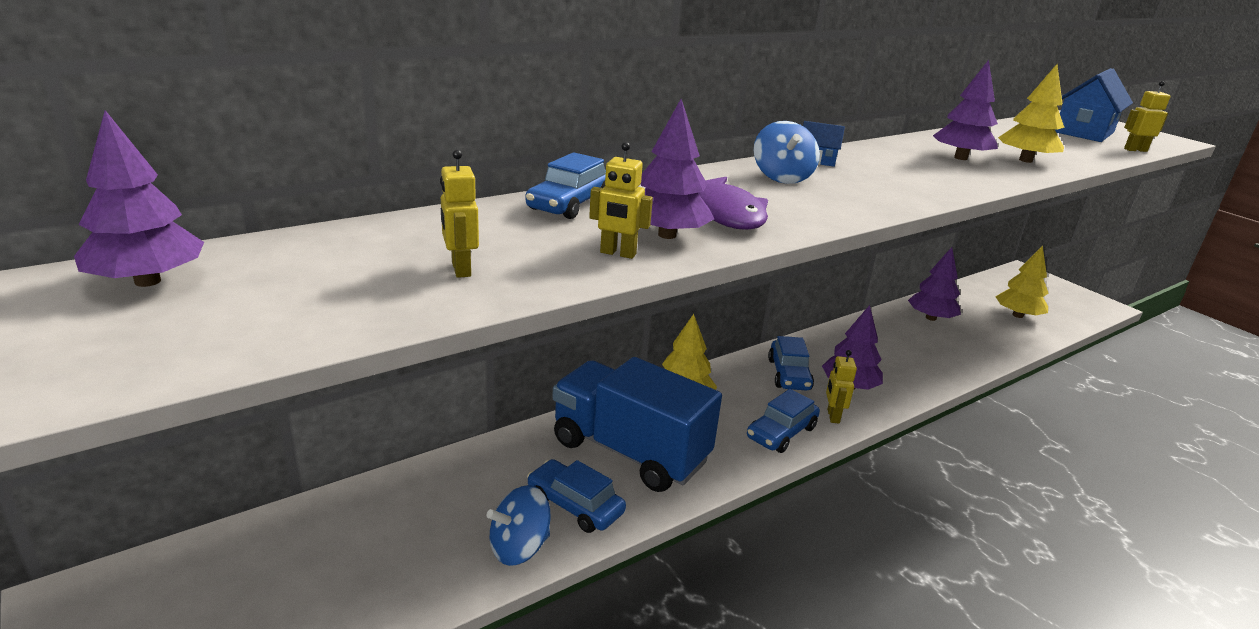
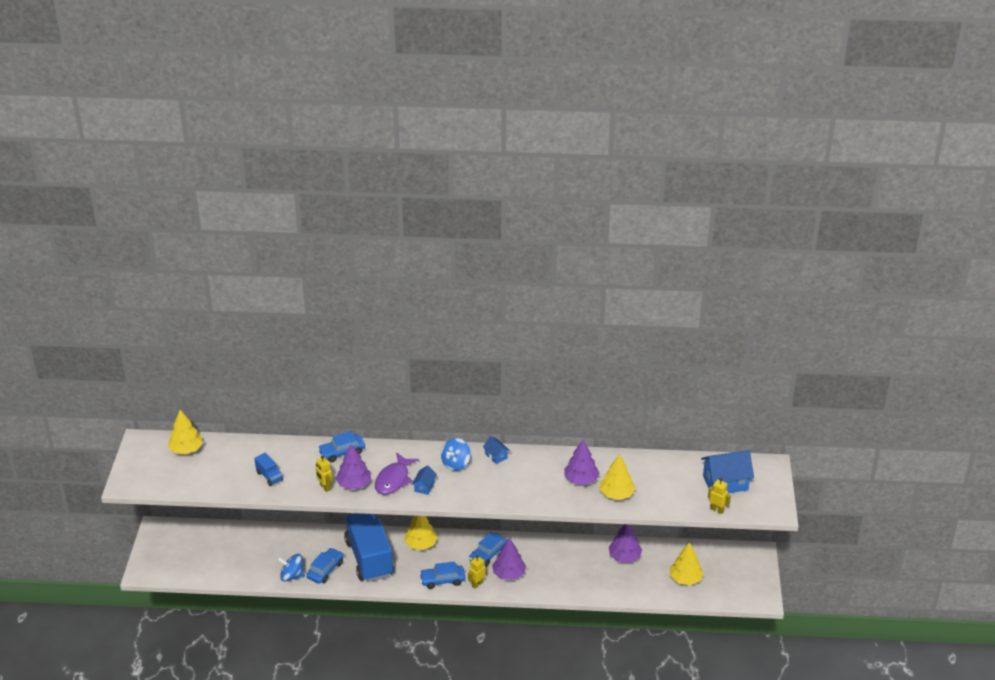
camera: 40 degrees right, 10 degrees up
(147, 281) = (186, 449): purple tree -> yellow tree
(460, 269) = (269, 476): yellow robot -> blue truck
(575, 505) = (325, 570): blue car -> blue car turned 45 degrees clockwise
(791, 209) = (424, 487): none -> blue house

